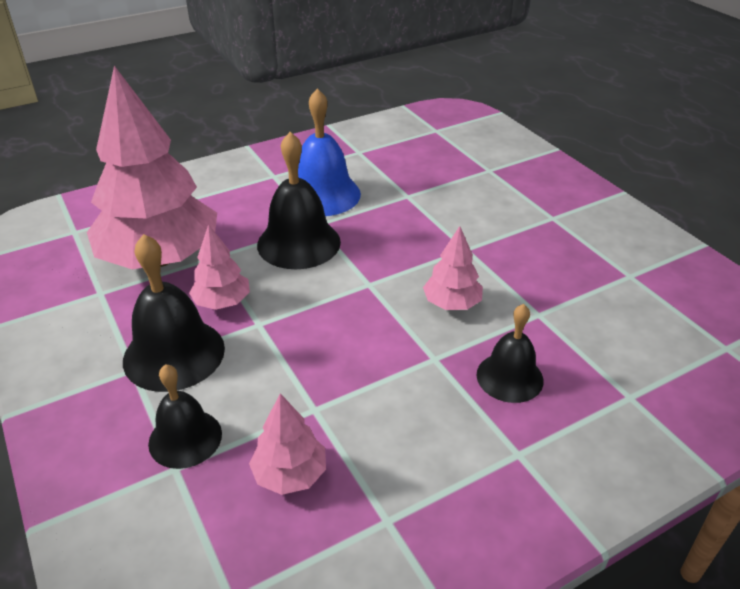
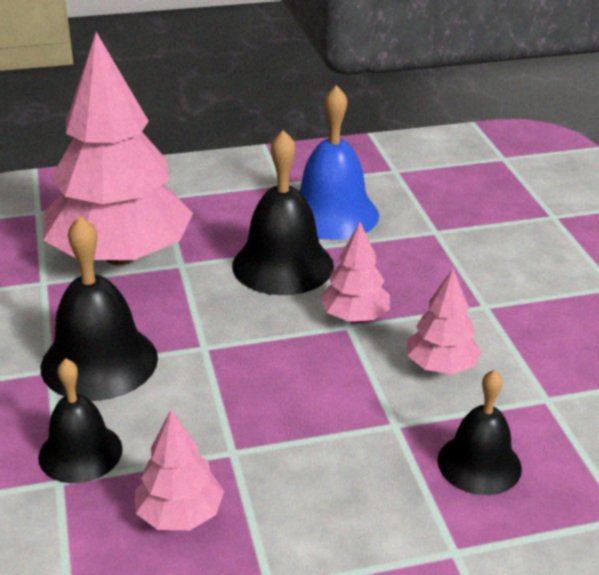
camera: 15 degrees right, 5 degrees down
(222, 302) = (172, 316): pink tree -> pink tree (355, 316)

